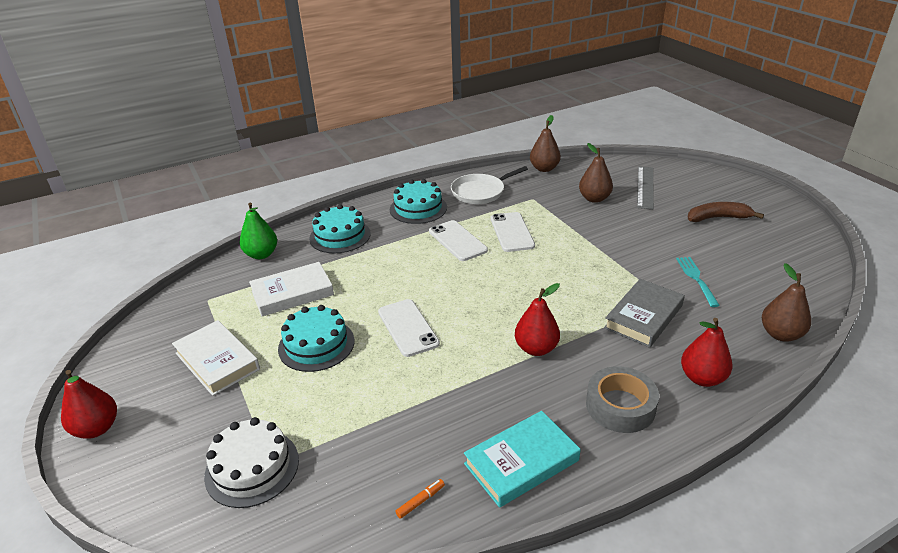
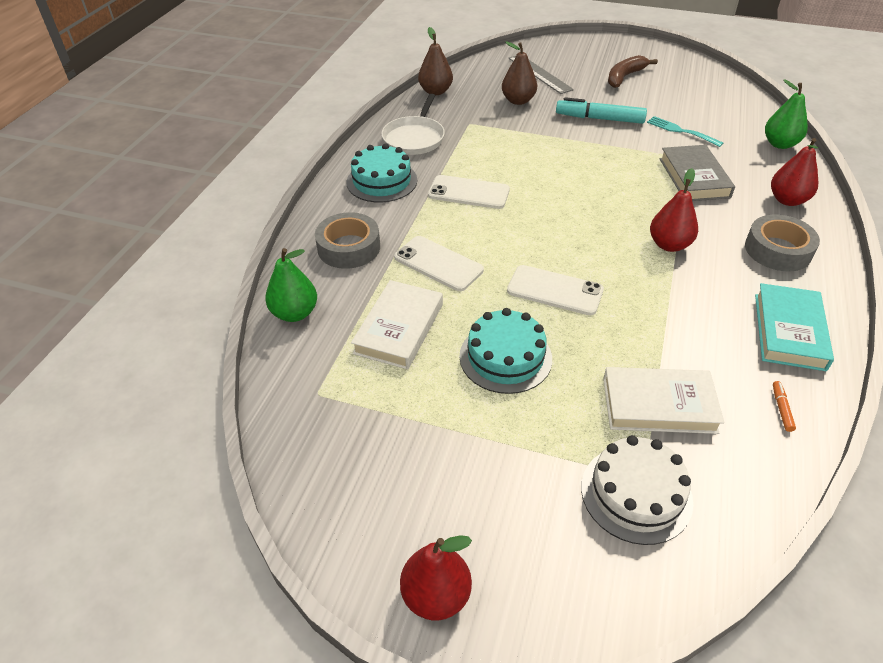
camera: 45 degrees left, 10 degrees up
(217, 361) = (440, 439): white book -> white book (658, 405)
(340, 236) = (349, 247): turquoise cake -> grey tape
(511, 232) = (500, 161): white phone -> white phone (438, 264)
(638, 238) = (599, 119): none -> turquoise marker
(781, 334) = (780, 144): brown pear -> green pear

